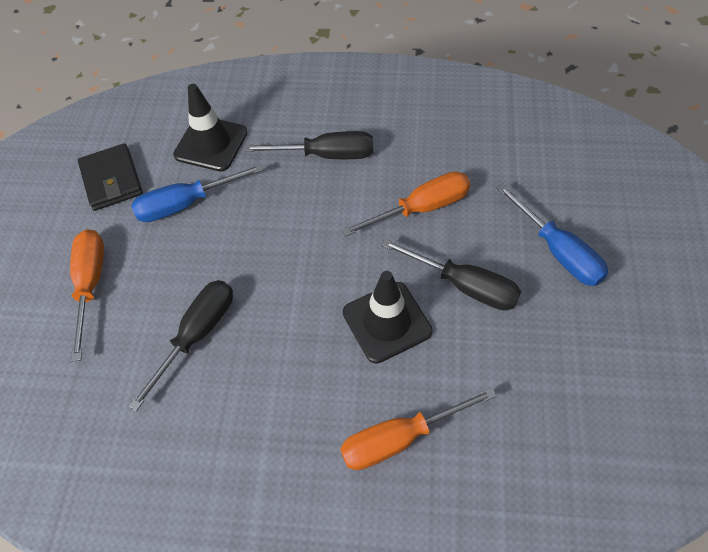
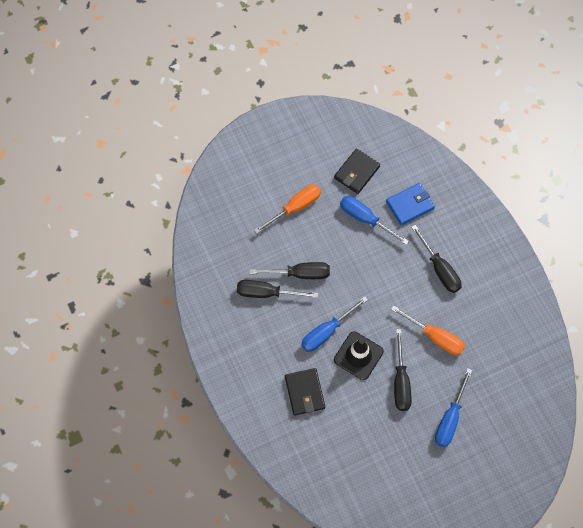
camera: 55 degrees right, 10 degrees up
(189, 404) = (266, 293): none -> black screwdriver
(211, 144) = (410, 205): black traffic cone -> blue wallet
(318, 347) = (327, 332): none -> blue screwdriver
(400, 439) = (304, 392): orange screwdriver -> black wallet

